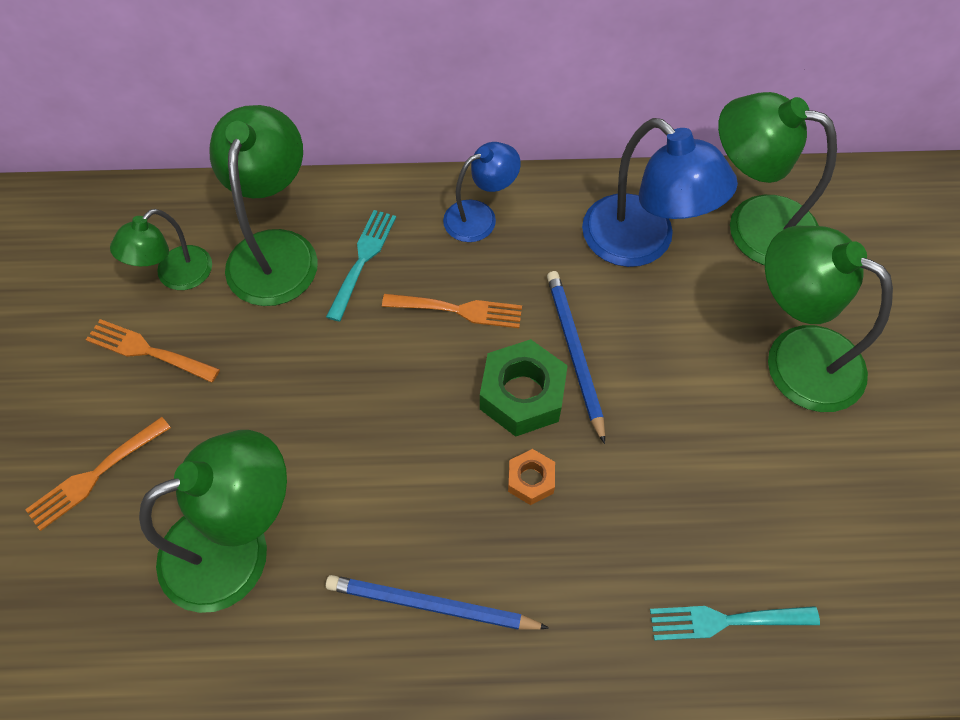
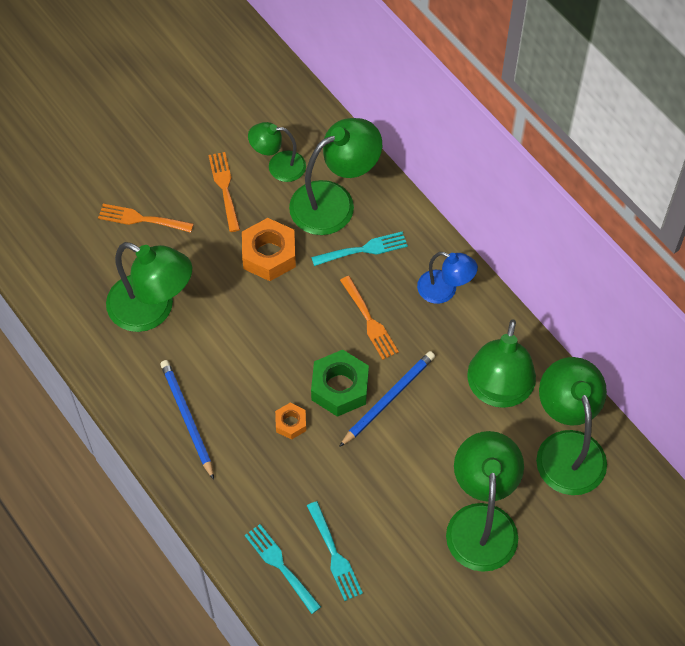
camera: 55 degrees right, 0 degrees up
(282, 359) = (269, 255): none -> orange nut
(642, 243) = (498, 391): blue lamp -> green lamp
(747, 543) = (334, 555): none -> turquoise fork

